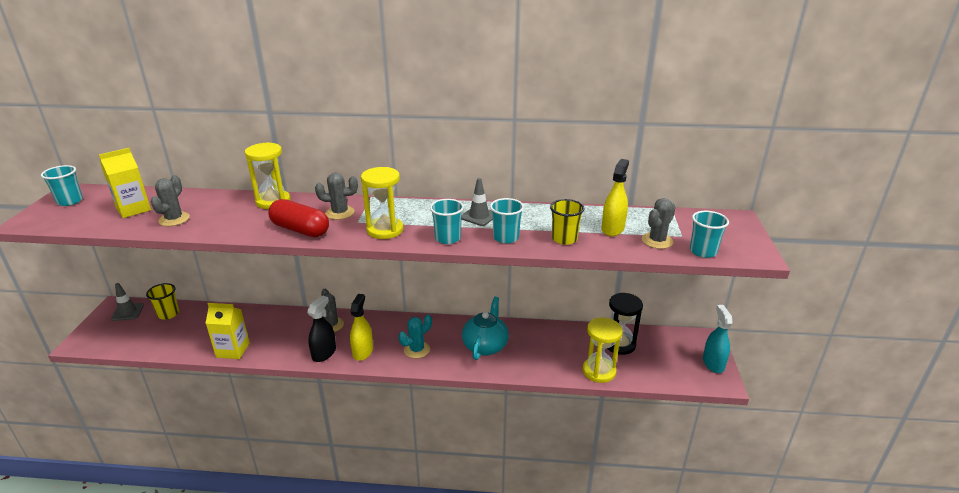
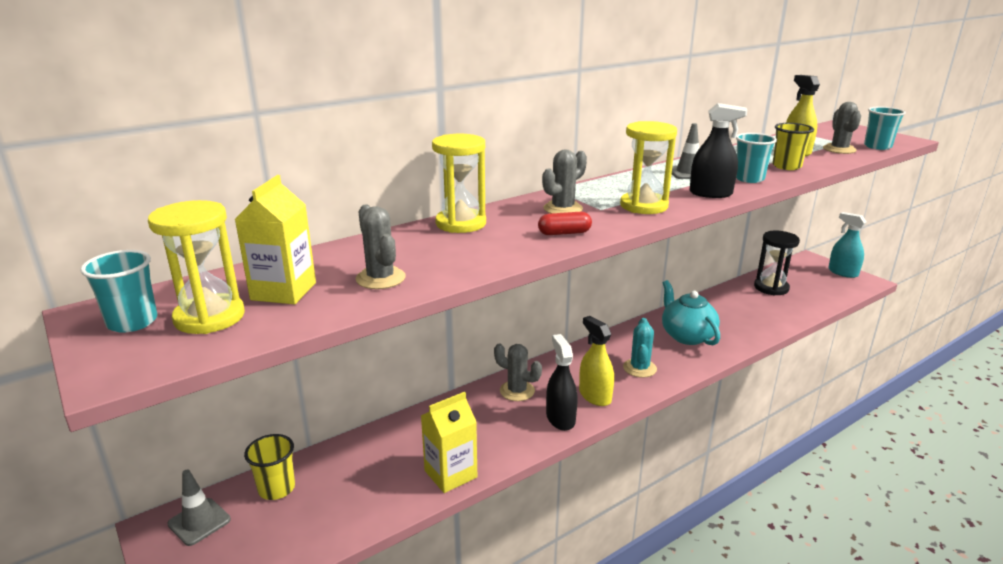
camera: 40 degrees left, 5 degrees down
(300, 229) = (564, 233): red capsule -> red capsule, size x0.54
(447, 238) = (710, 193): turquoise cup -> black spray bottle
(599, 371) = (794, 312): yellow hourglass -> yellow hourglass (209, 317)

